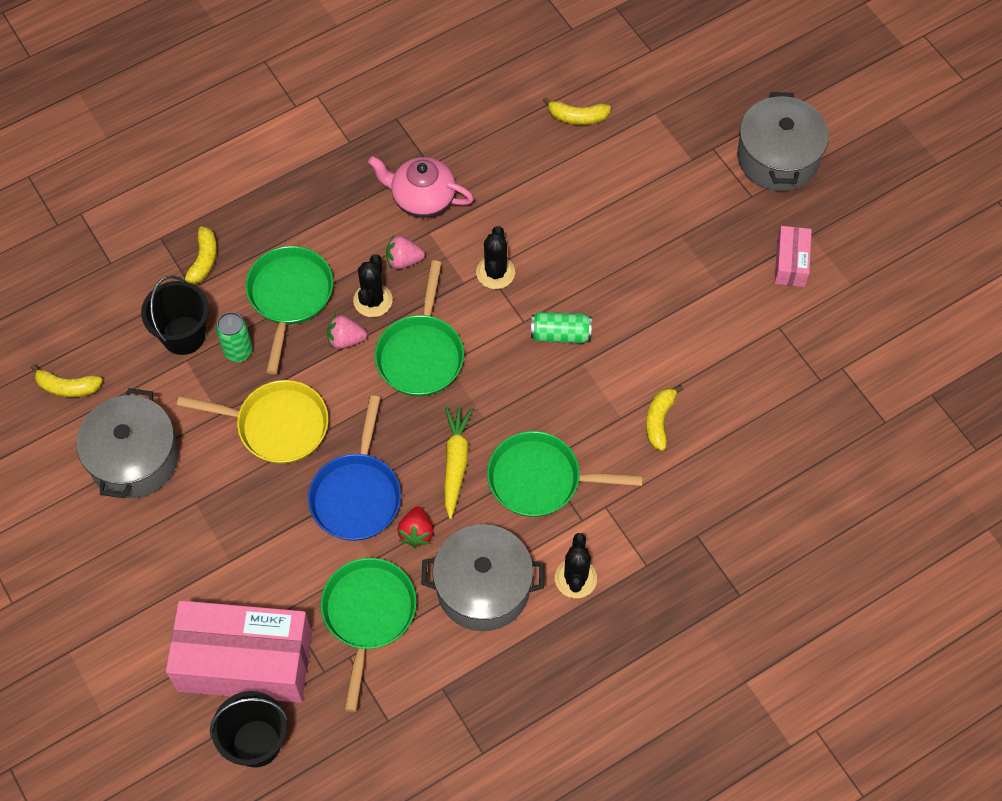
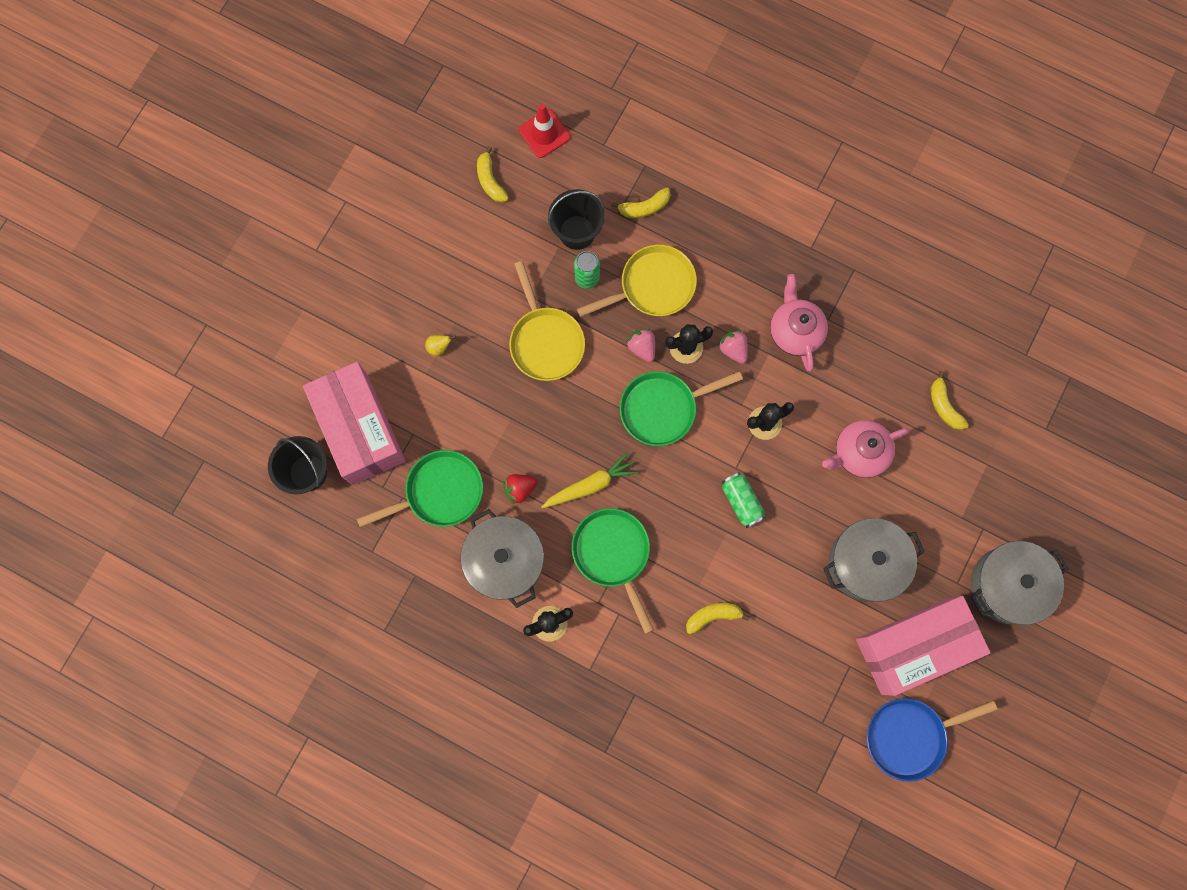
camera: 60 degrees right, 15 degrees up
(57, 310) = (544, 133): none -> red traffic cone
(134, 458) = (463, 260): grey pot -> grey pot (866, 563)
(211, 532) = (439, 347): none -> yellow pear
(289, 296) = (652, 286): green pan -> yellow pan
(357, 495) = (525, 430): blue pan -> blue pan (909, 736)
(577, 209) = (859, 453): none -> pink teapot
(790, 263) = (914, 646): pink box -> pink box, size x2.17

